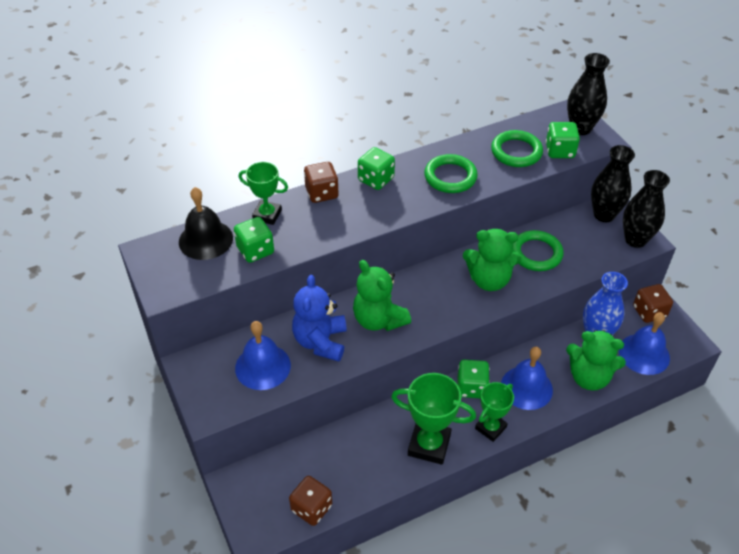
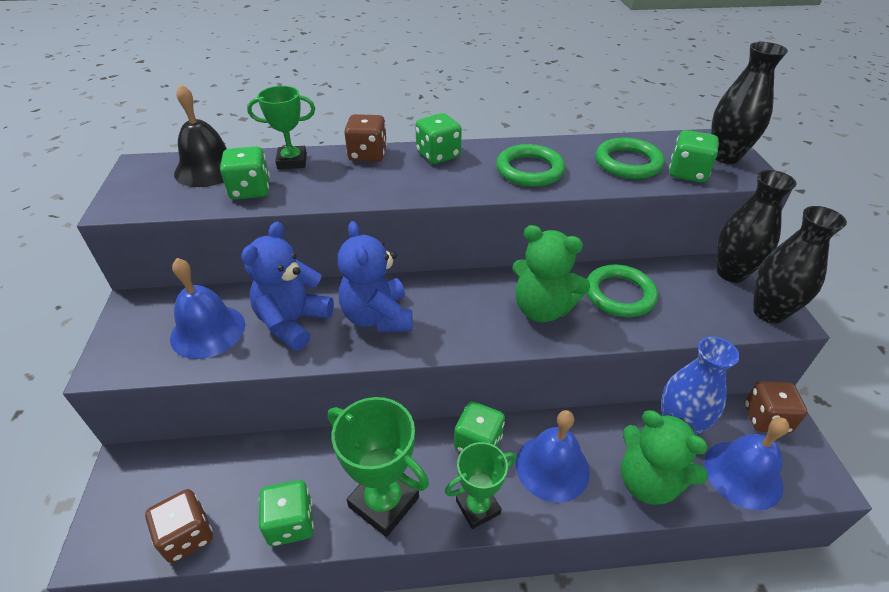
camera: 20 degrees right, 5 degrees down
(267, 215) = (292, 161): green trophy -> green trophy turned 45 degrees counterclockwise
(375, 477) = (291, 523): none -> green dice
(379, 320) = (377, 317): green teddy bear -> blue teddy bear

